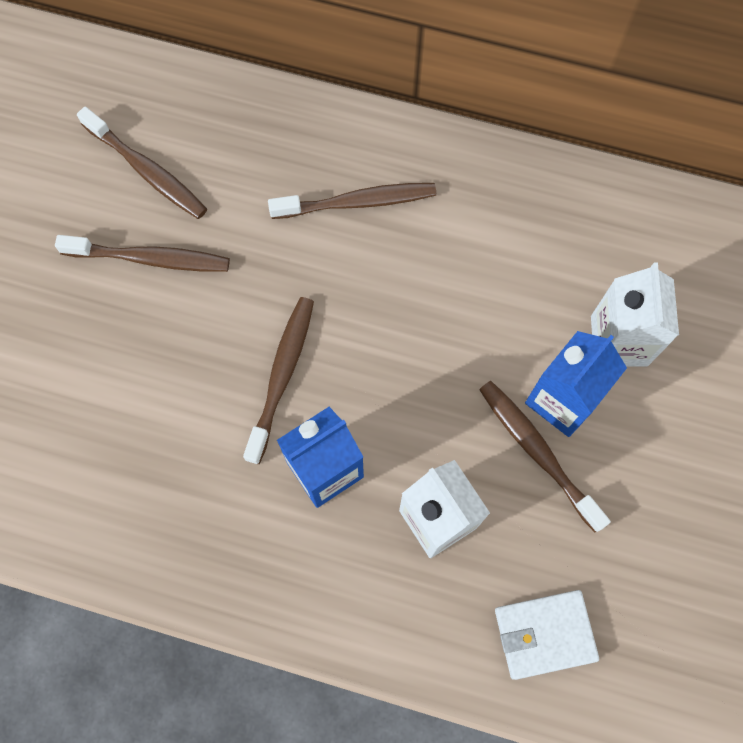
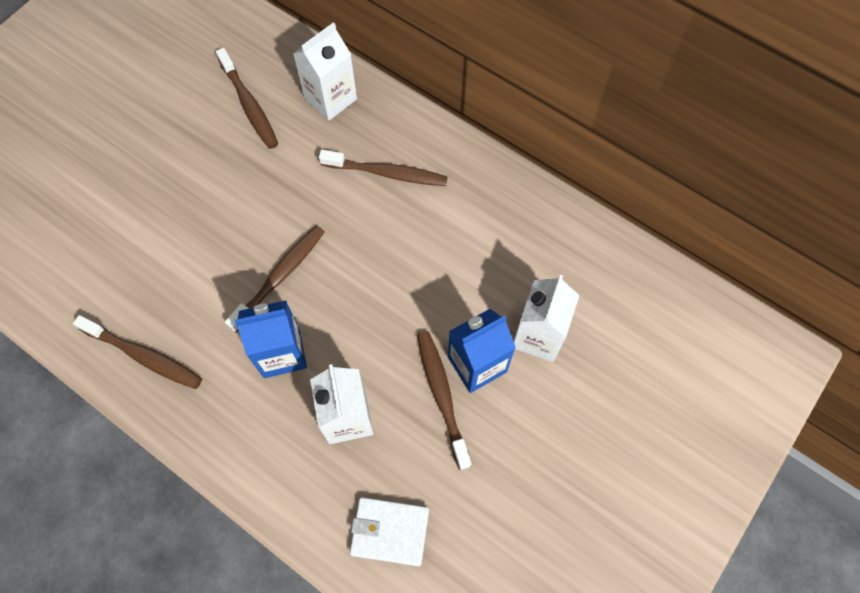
camera: 20 degrees right, 5 degrees down
(150, 258) = (225, 165): brown toothbrush -> brown toothbrush (144, 356)
(247, 130) = (330, 99): none -> white carton

